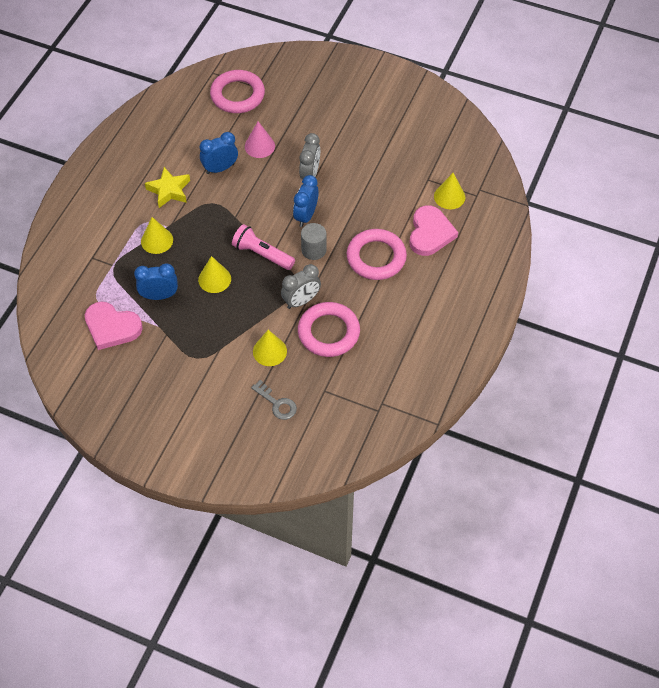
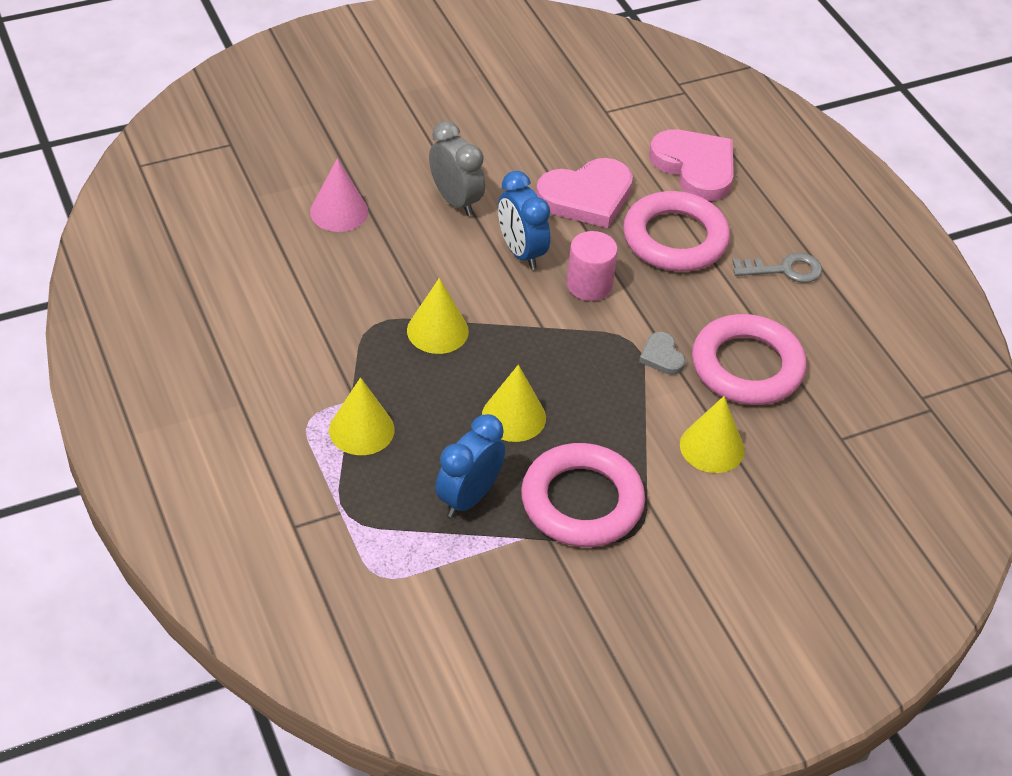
camera: 50 degrees left, 10 degrees down
(112, 327) = (460, 595): pink heart -> pink heart (586, 197)
(169, 190) = (287, 353): yellow star -> none
(220, 168) = (322, 275): blue clock -> none
(237, 95) = (218, 170): pink ring -> pink ring (582, 501)
(262, 254) = (532, 338): pink flashlight -> none
(277, 403) = (812, 502): grey key -> grey key (784, 270)
(301, 301) = (662, 356): grey clock -> grey heart
(313, 250) = (589, 285): grey cylinder -> pink cylinder
(449, 196) = (658, 113): yellow cone -> yellow cone (437, 330)

